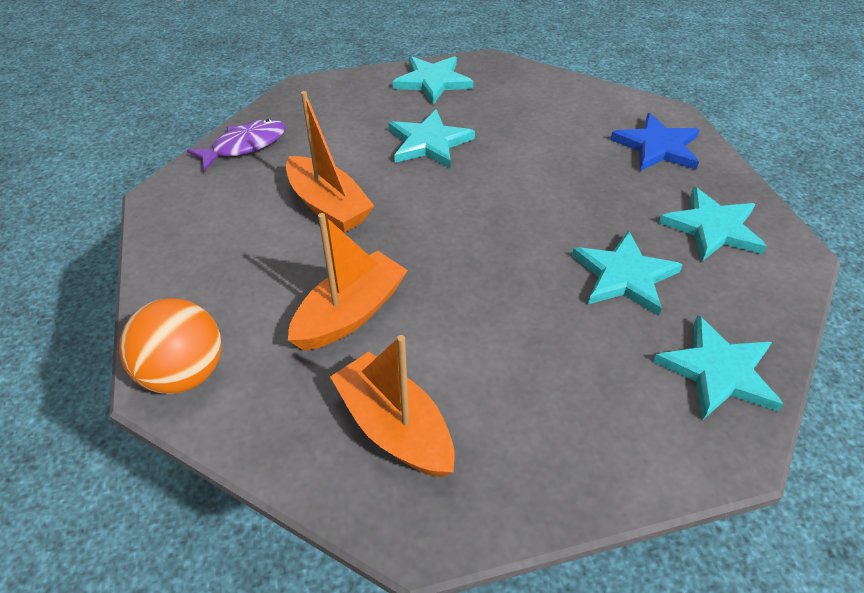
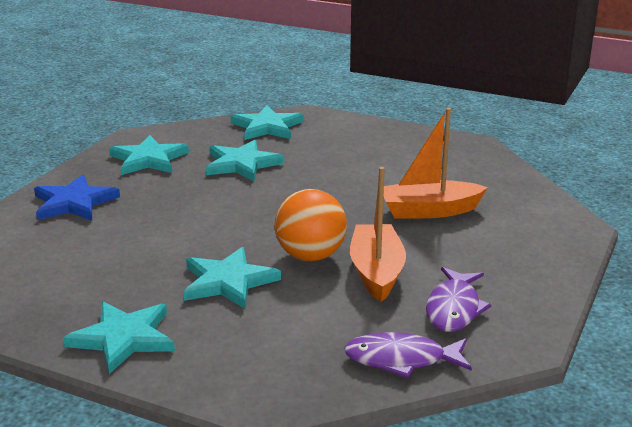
camera: 140 degrees left, 20 degrees down
(184, 373) = (560, 225): orange ball -> orange ball (310, 256)
(235, 202) = (454, 308): none -> purple fish
(395, 427) = (452, 167): orange boat -> none

